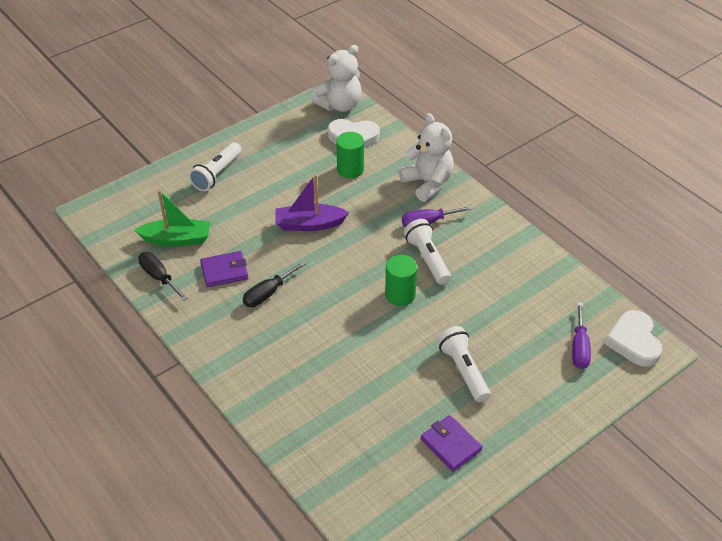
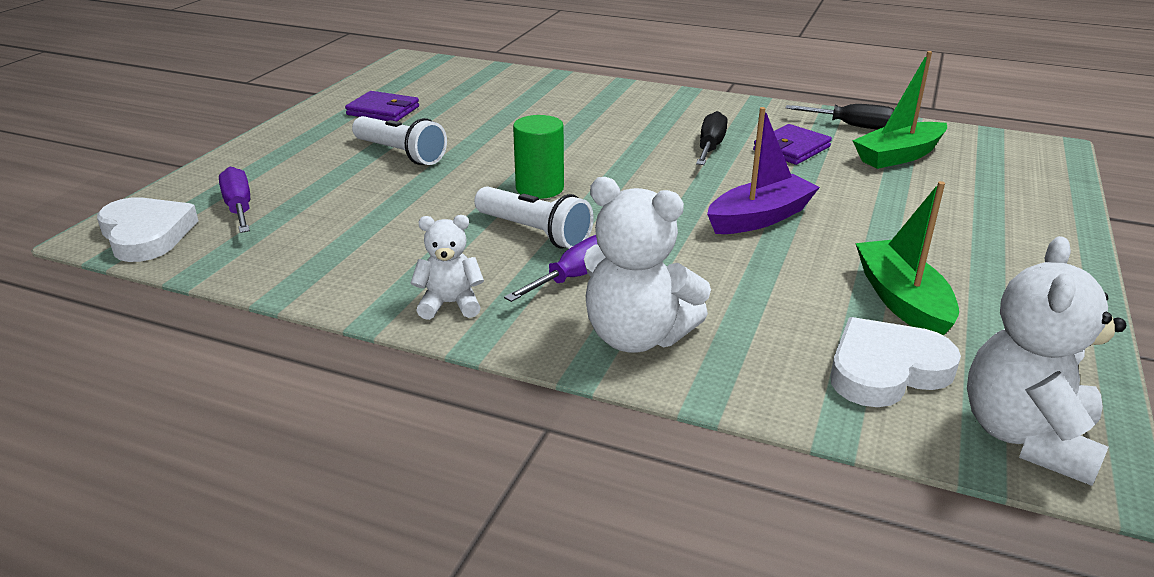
camera: 150 degrees right, 15 degrees down
(217, 174) = (994, 231): white flashlight -> none
(309, 159) = (902, 301): none -> green boat
(350, 169) = (806, 309): green cylinder -> none
(492, 228) = (450, 304): none -> white teddy bear

